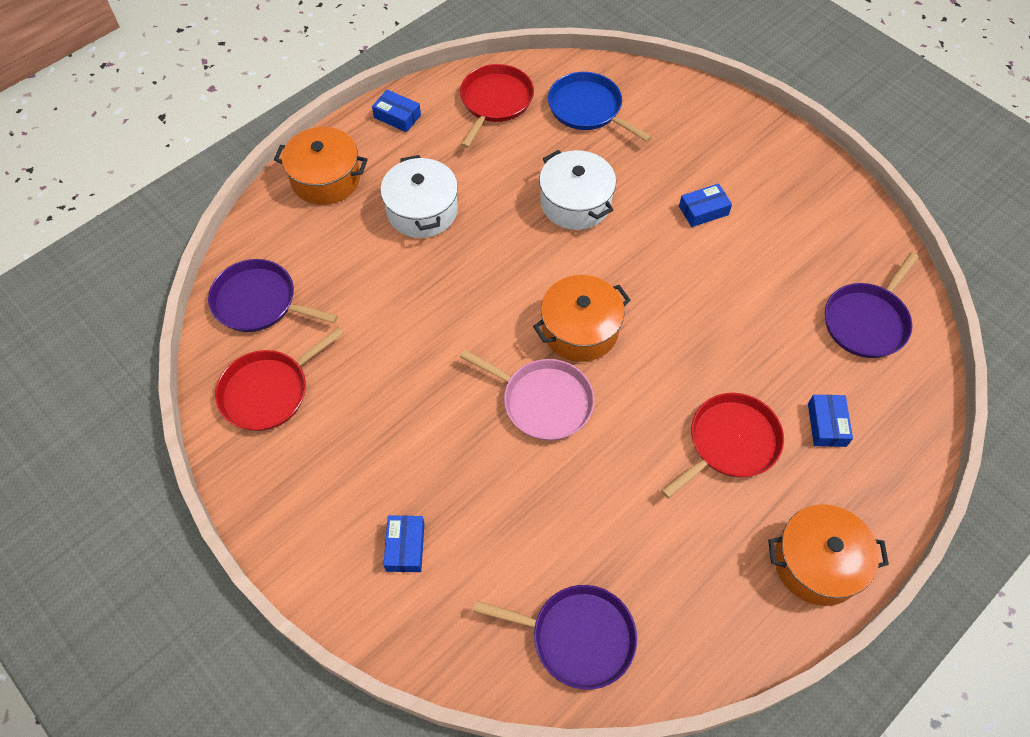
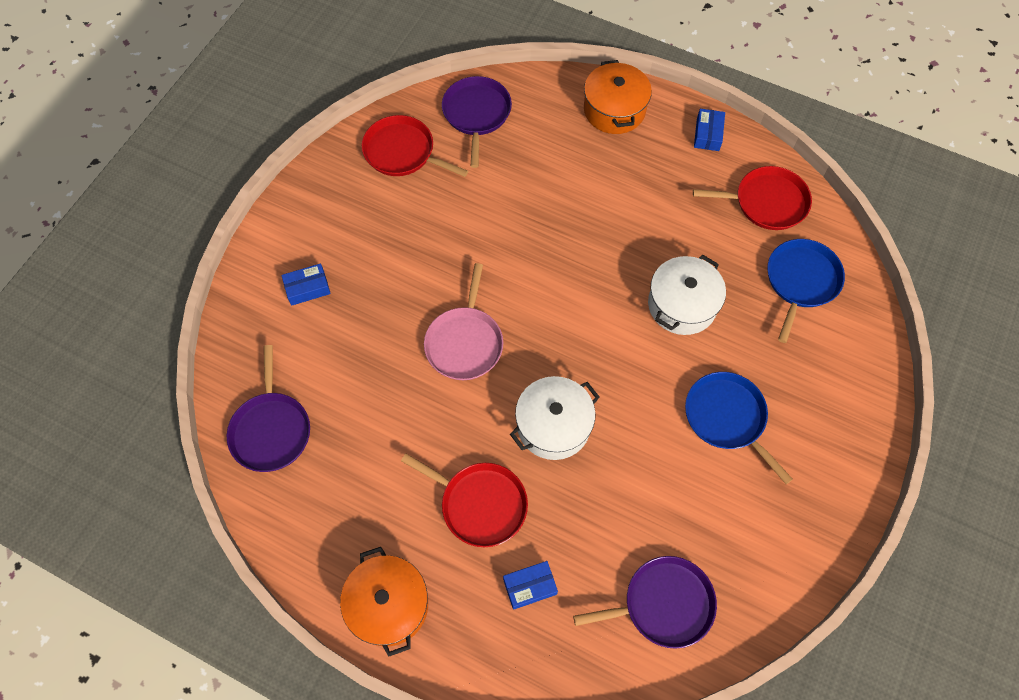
camera: 70 degrees right, 5 degrees up
(422, 210) = (615, 189): white pot -> white pot (553, 425)
(580, 330) = (546, 349): orange pot -> none
(703, 210) = (727, 418): blue box -> blue pan
(867, 321) = (663, 604): purple pan -> purple pan turned 150 degrees clockwise

